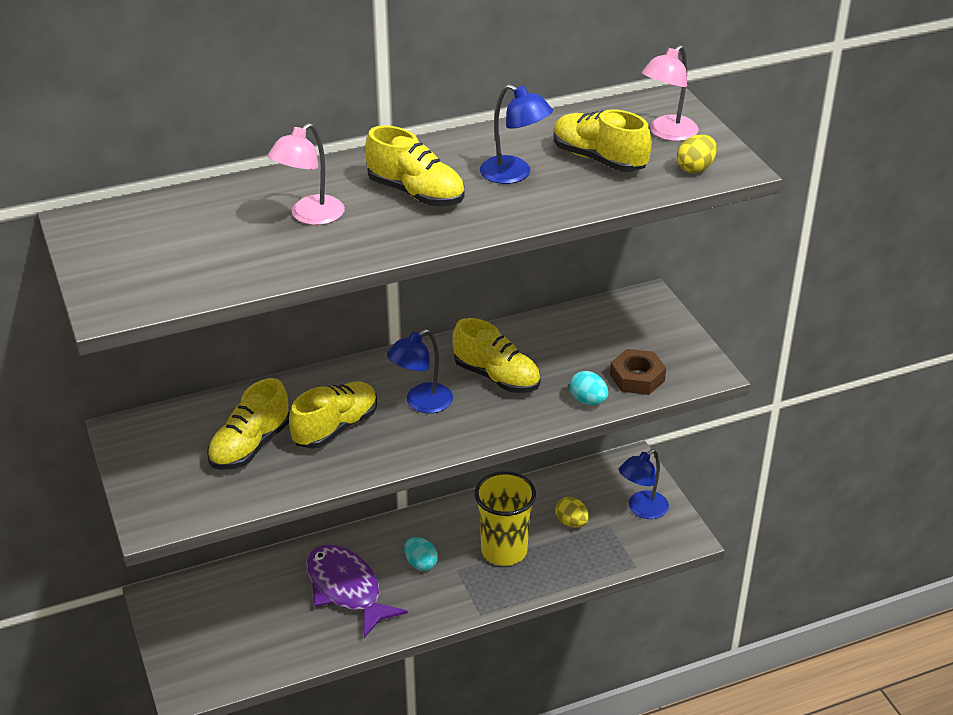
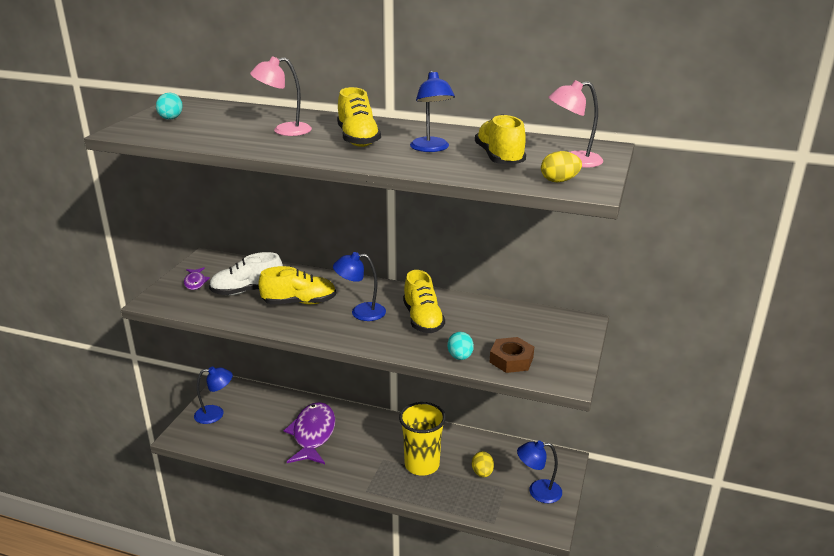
camera: 40 degrees right, 10 degrees down
(165, 470) = (195, 282): none -> purple fish
(194, 638) = (215, 414): none -> blue lamp
(250, 446) = (247, 291): yellow shoe -> white shoe
(421, 563) = (367, 444): turquoise egg -> turquoise egg (171, 118)

